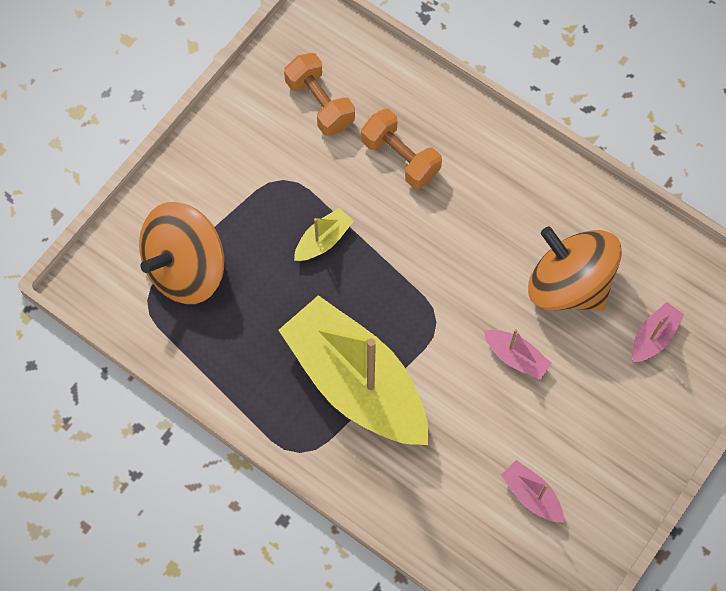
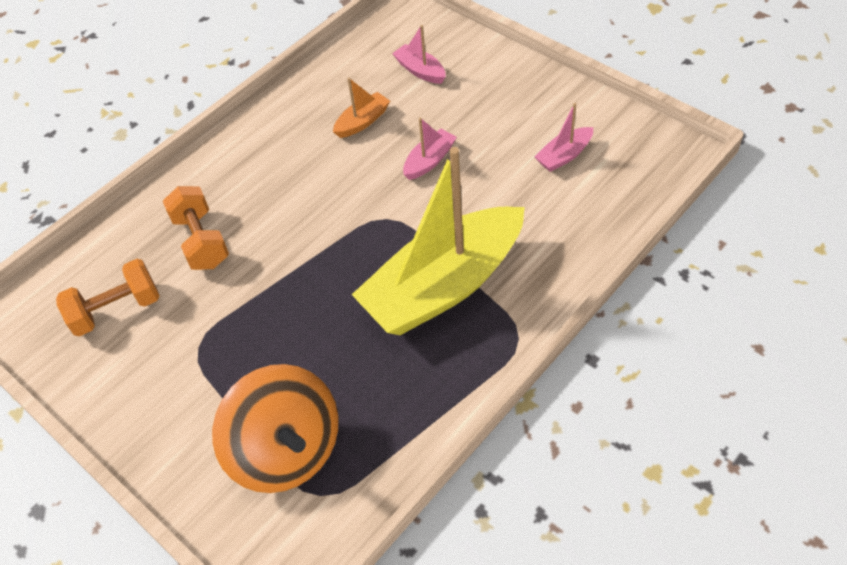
camera: 80 degrees left, 15 degrees down
(323, 240) = (279, 311): yellow boat -> none
(400, 158) = (201, 241): orange dumbbell -> orange dumbbell turned 75 degrees counterclockwise
(568, 284) = (362, 122): orange spinning top -> orange boat

